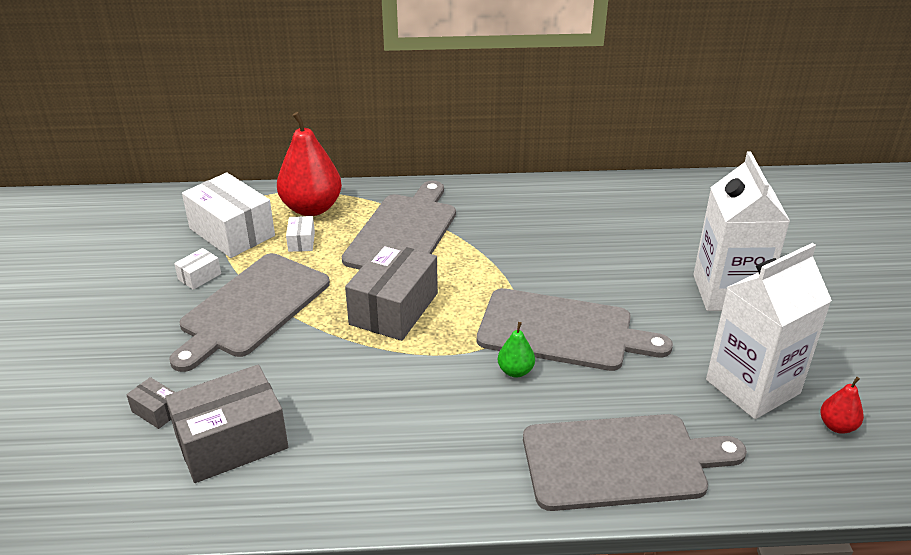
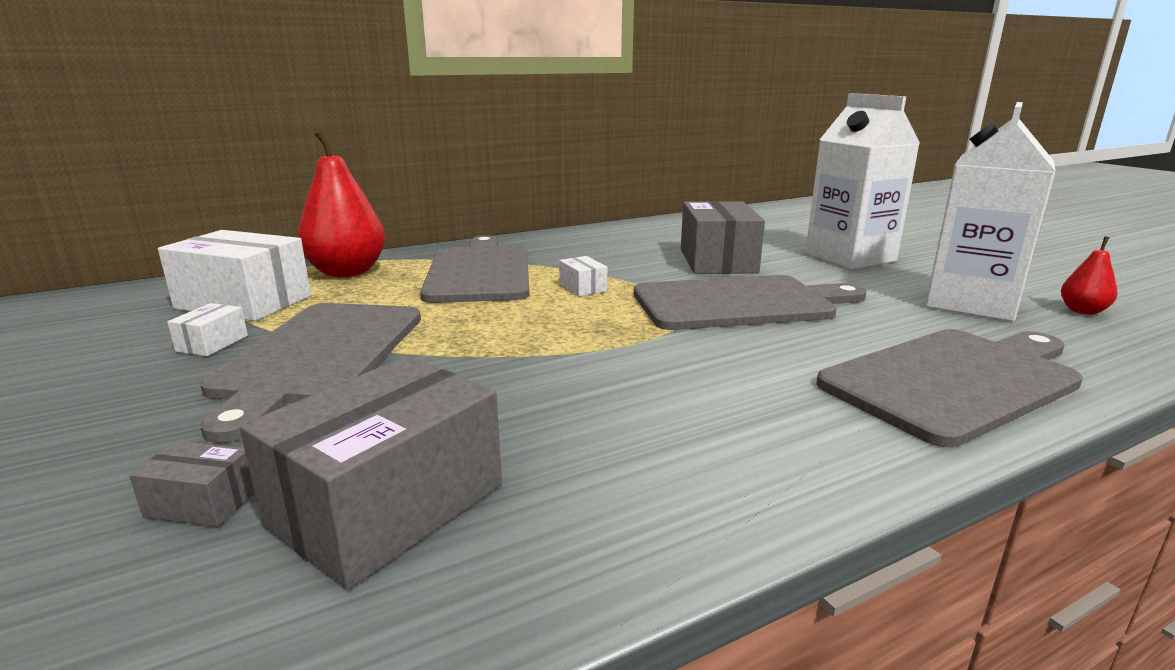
camera: 25 degrees left, 15 degrees down
(301, 241) = (353, 295): white box -> white box (583, 287)
(394, 309) = (526, 322): grey box -> grey box (717, 261)
(515, 371) = (732, 339): green pear -> none

